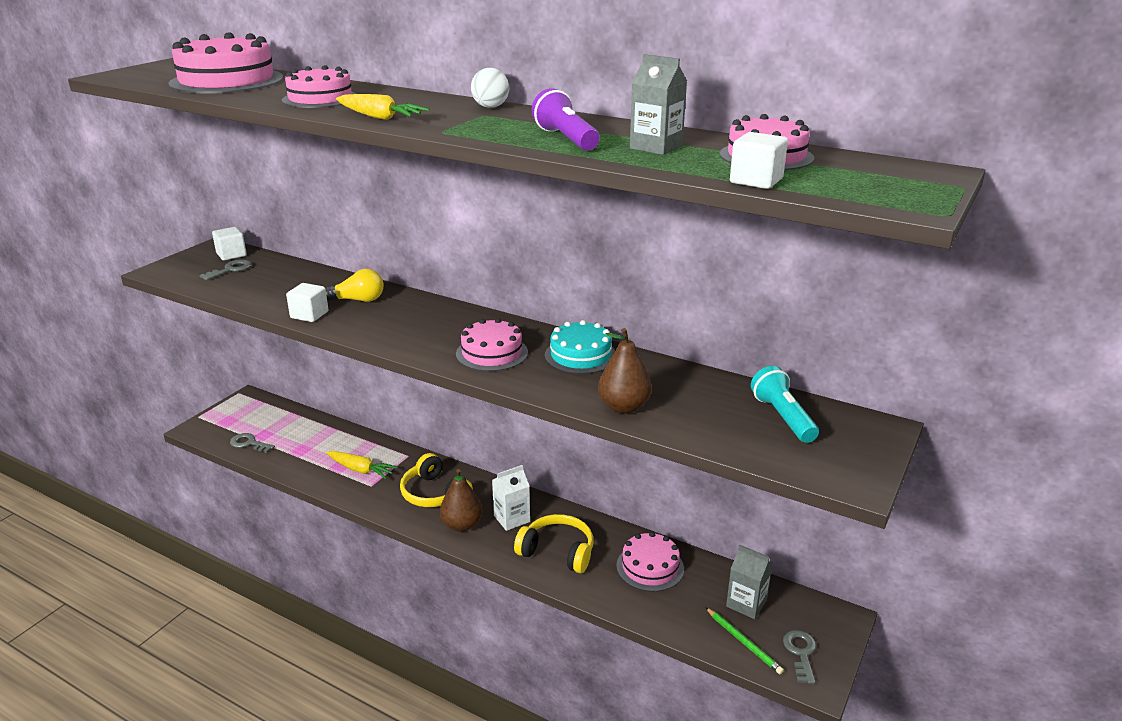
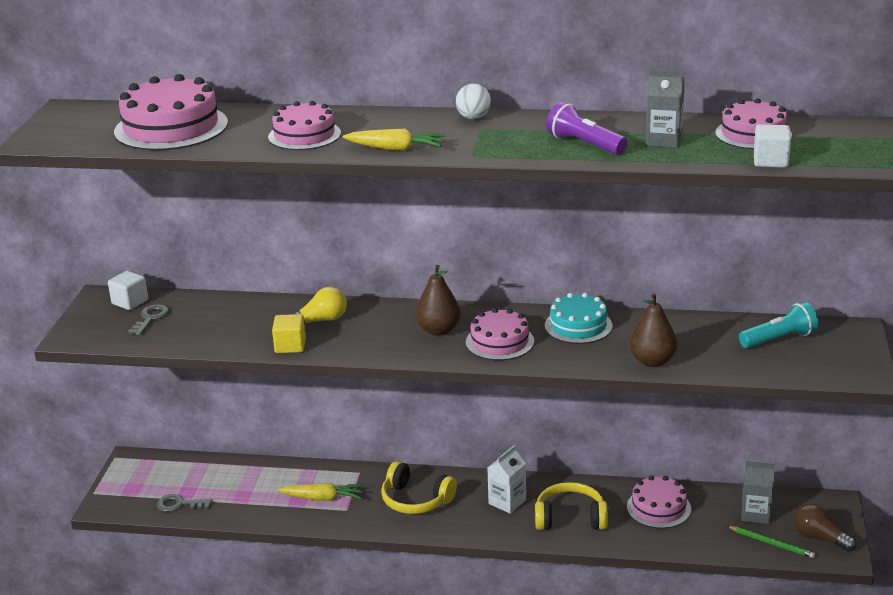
camera: 20 degrees left, 0 degrees up
(309, 315) = (290, 346): white cube -> yellow cube
(462, 525) = (465, 520): brown pear -> brown pear (438, 330)
(782, 417) = (779, 339): turquoise flashlight -> turquoise flashlight turned 105 degrees clockwise
(800, 653) = (819, 538): grey key -> brown light bulb

